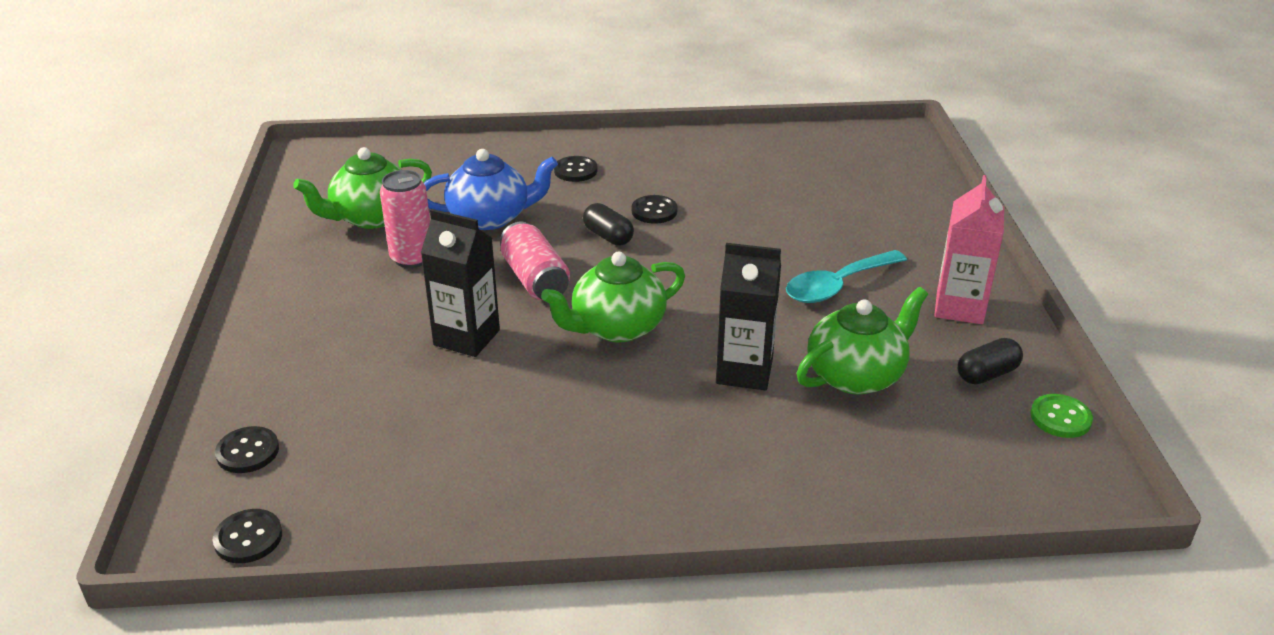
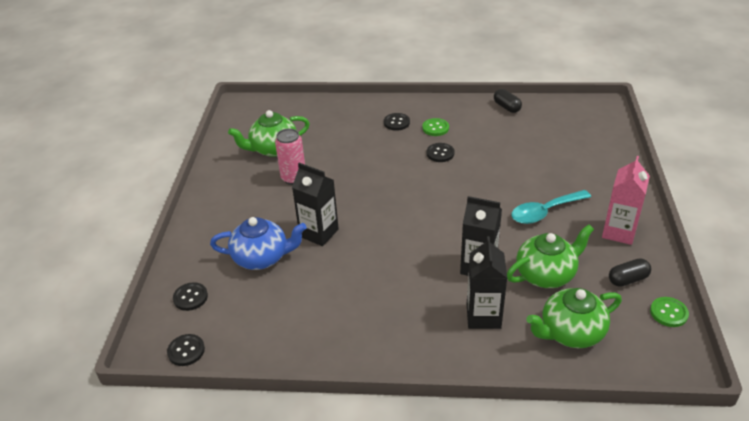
camera: 10 degrees right, 5 degrees up
(491, 217) = (342, 153): blue teapot -> blue teapot (262, 258)
(535, 279) = (363, 196): pink can -> none
(608, 236) = (410, 169): black capsule -> black capsule (506, 107)
(616, 327) = (406, 232): green teapot -> green teapot (570, 333)
(641, 176) = (435, 128): none -> green button
(765, 444) = (483, 316): none -> black carton

